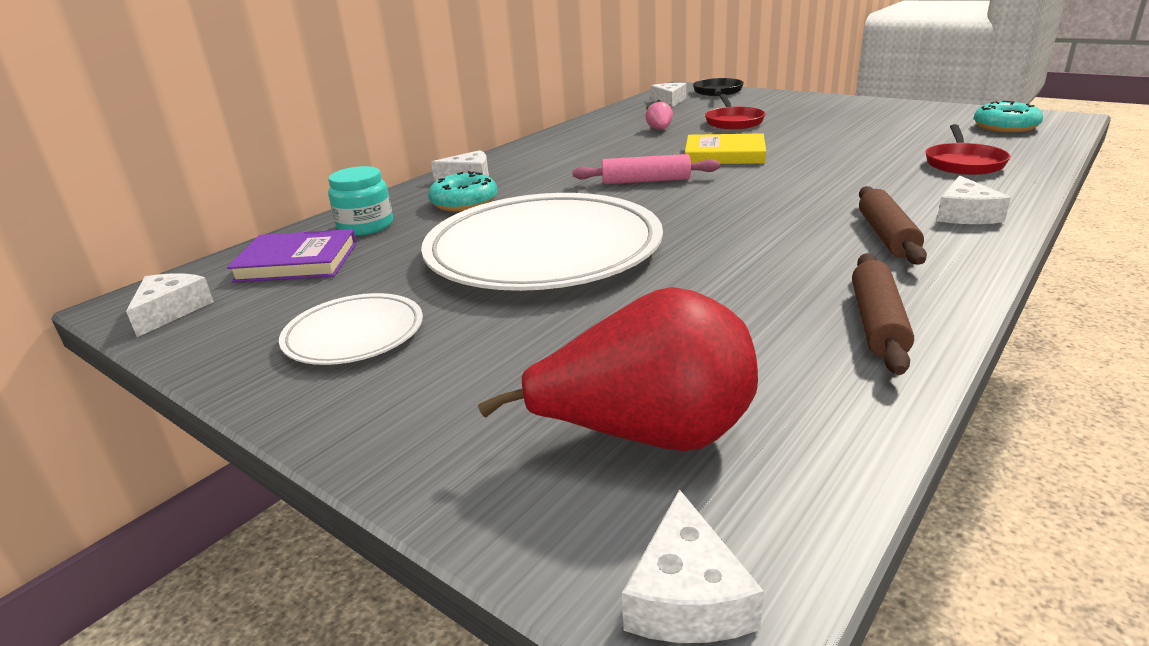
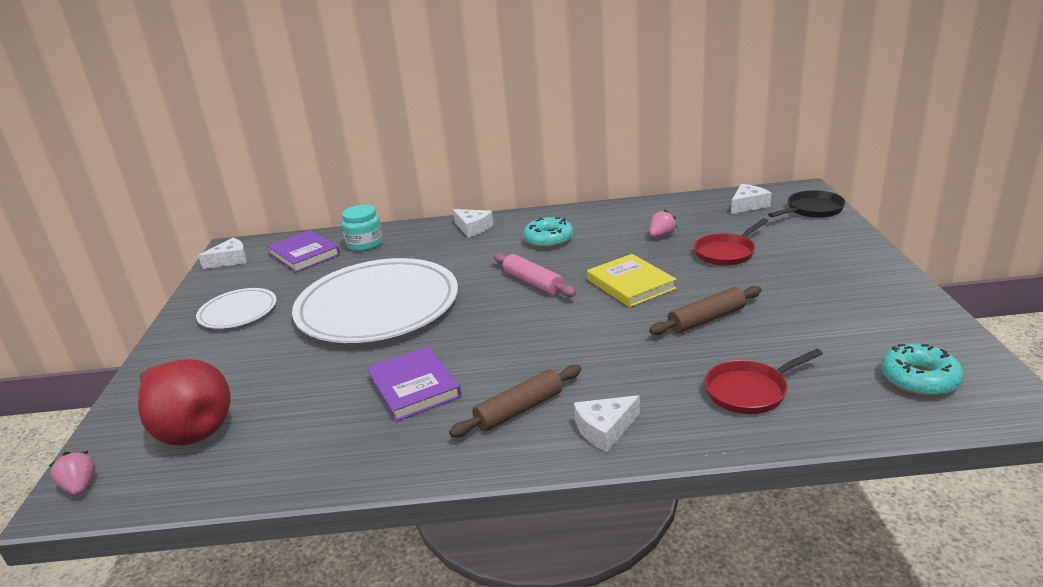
camera: 50 degrees right, 0 degrees up
(464, 202) = (428, 249): turquoise donut -> turquoise donut (548, 239)
(687, 596) = (80, 486): white cheese -> pink strawberry
(768, 269) = (414, 387): none -> purple book
(877, 323) = (364, 452): brown rolling pin -> brown rolling pin (706, 319)

